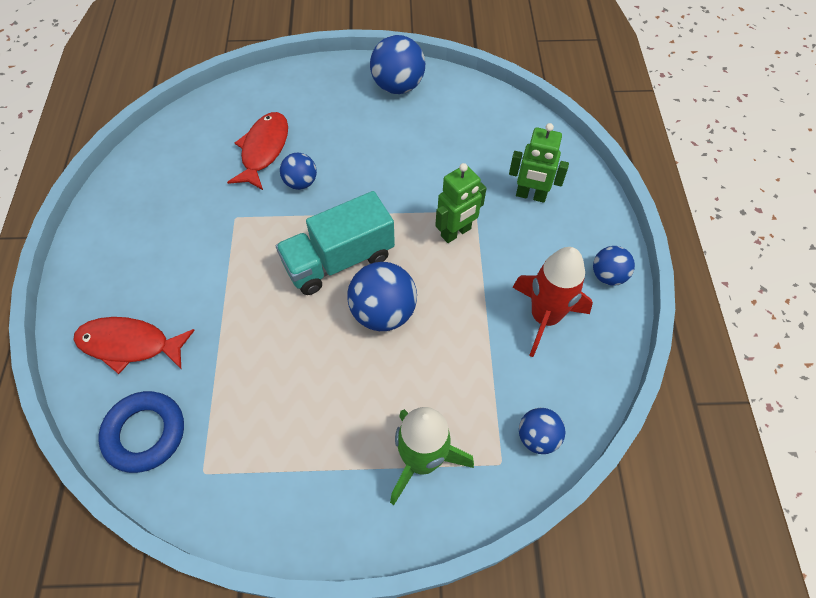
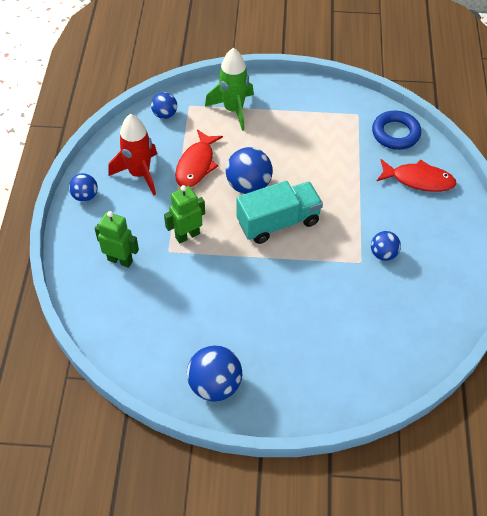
camera: 175 degrees left, 5 degrees down
(263, 150) = (343, 322): red fish -> red fish (196, 165)
(300, 182) = (309, 287): blue ball -> blue ball (383, 254)

